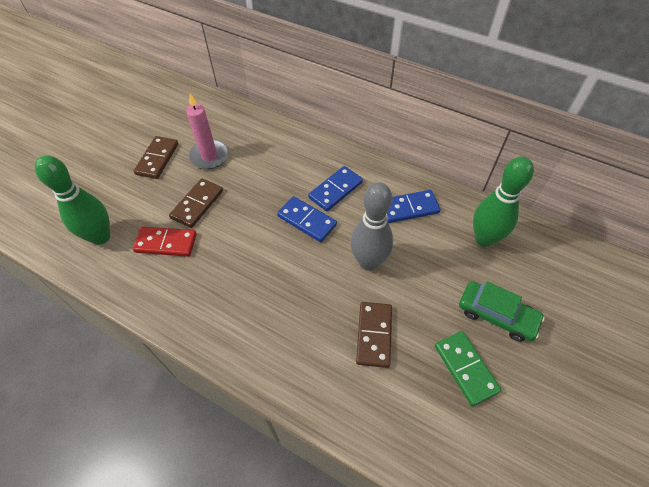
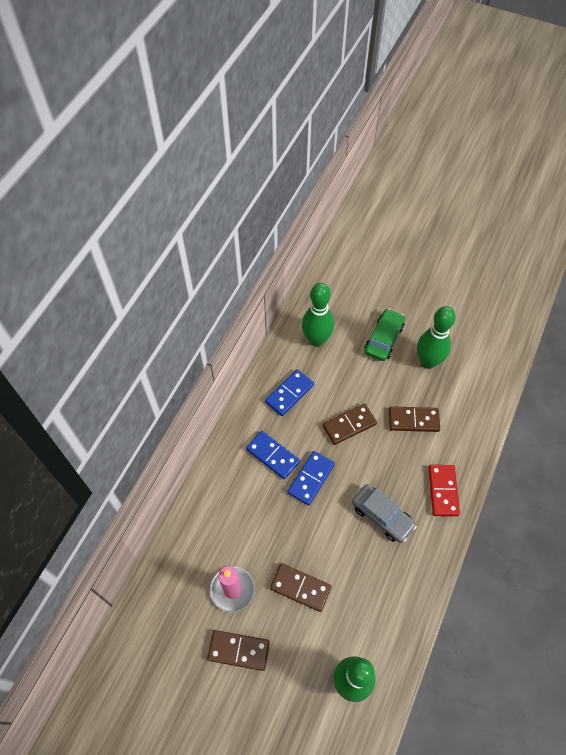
camera: 95 degrees left, 5 degrees up
(166, 243) = (350, 608): red domino -> red domino (443, 491)
(254, 283) = (382, 516): none -> grey car
(368, 262) = (349, 425): grey bowling pin -> brown domino
(409, 208) = (289, 393): blue domino -> blue domino turned 60 degrees clockwise
(465, 368) = (428, 362): green domino -> green bowling pin

